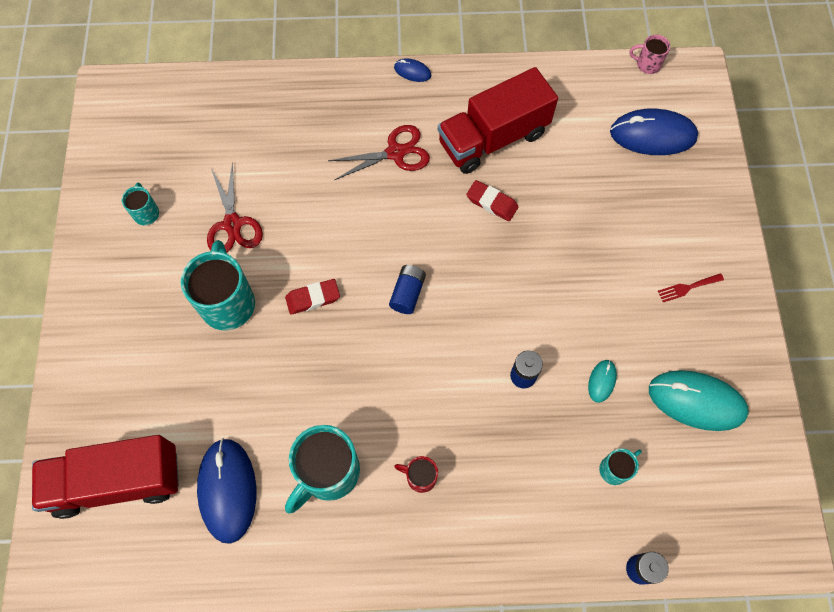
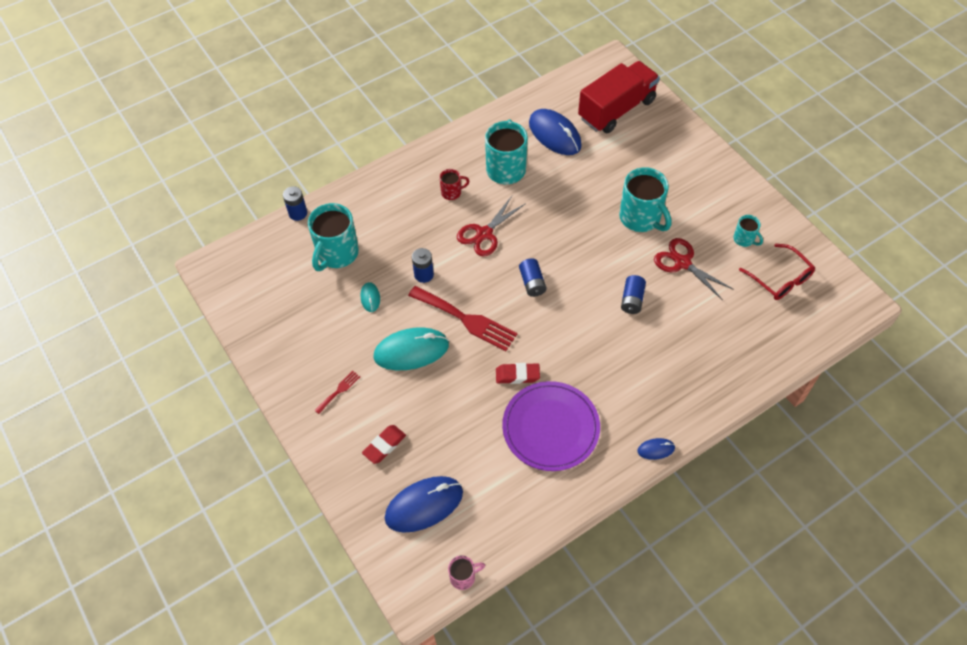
camera: 150 degrees right, 10 degrees down
(155, 152) = (780, 279): none -> red glasses
(313, 298) = (590, 248): red eraser -> red eraser (384, 445)
(319, 214) = (632, 300): none -> blue battery
(395, 153) = (615, 373): red scissors -> red scissors (484, 234)
(493, 138) = (550, 427): red truck -> purple plate
(507, 291) = (466, 320): none -> red fork
(615, 469) = (337, 254): turquoise mug -> turquoise mug, size x2.01
(696, 401) = (301, 318): turquoise mouse -> turquoise mouse (411, 351)

